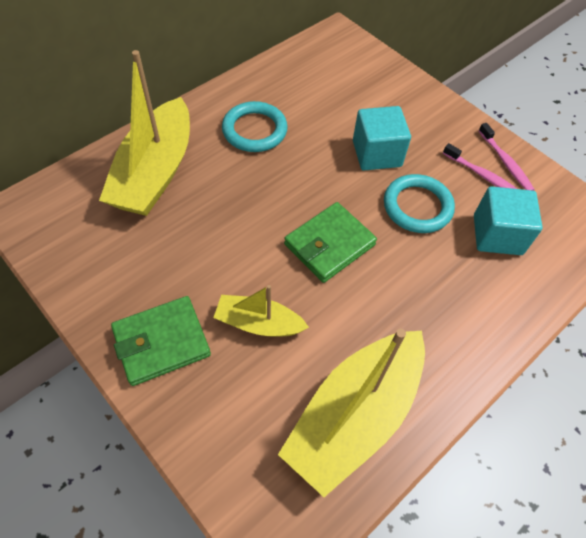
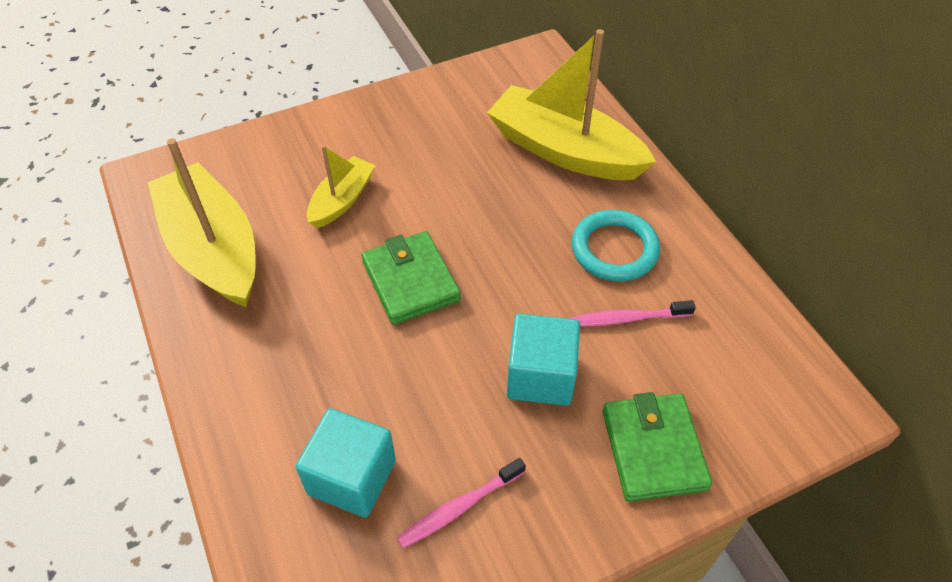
camera: 110 degrees right, 5 degrees down
(161, 342) = (356, 132): green wallet -> green wallet (653, 449)
(417, 206) = (433, 394): turquoise ring -> none
(505, 162) = (477, 557): pink toothbrush -> pink toothbrush (627, 318)

